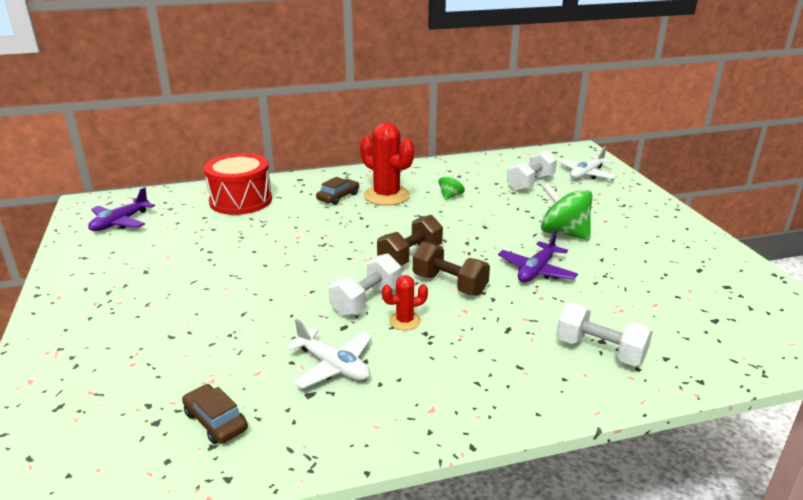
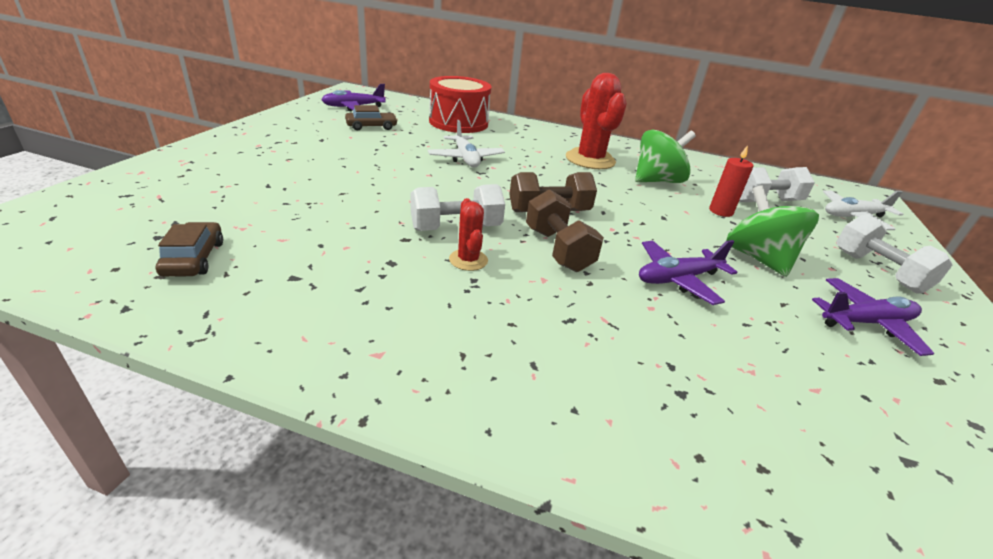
camera: 30 degrees right, 5 degrees up
(333, 366) = (348, 265): white plane -> white plane (466, 158)
(338, 197) = (543, 146): brown car -> brown car (371, 126)
(405, 321) = (468, 260): red cactus -> red cactus turned 60 degrees clockwise
(450, 196) = (657, 181): green spinning top -> green spinning top, size x1.92
(513, 205) = (720, 211): none -> red candle
(600, 351) = (664, 403): white dumbbell -> white dumbbell (878, 271)
(647, 251) = (866, 323): none -> purple plane

